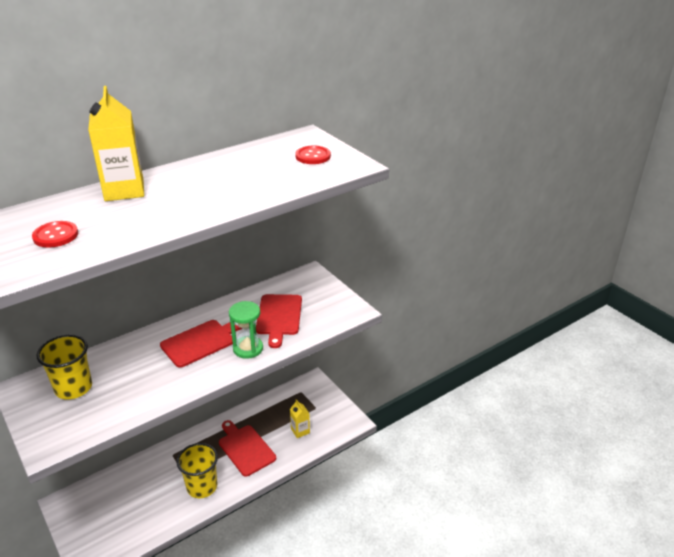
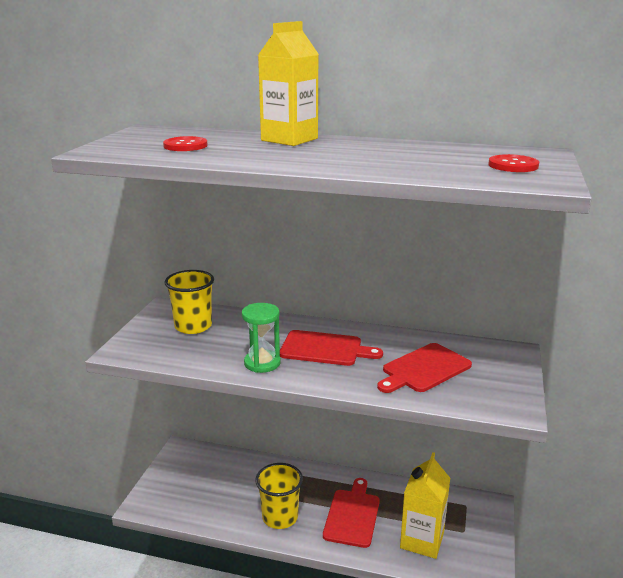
camera: 50 degrees right, 10 degrees down
(248, 348) = (355, 377): green hourglass -> green hourglass (262, 363)
(300, 431) = (422, 540): yellow carton -> yellow carton, size x1.90

